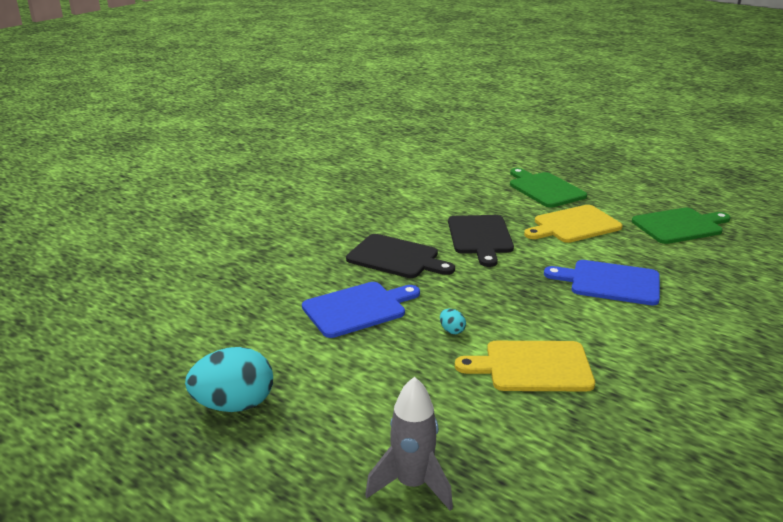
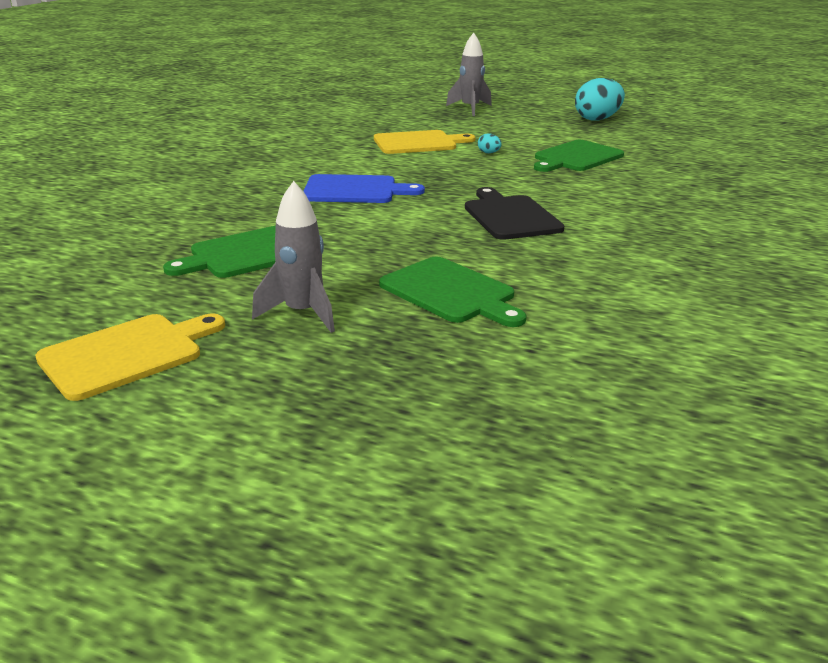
camera: 165 degrees right, 0 degrees up
(358, 308) = (576, 157): blue cutting board -> green cutting board
(396, 257) = (584, 190): black cutting board -> none
(574, 225) = (396, 240): yellow cutting board -> yellow cutting board (127, 354)
(629, 187) = (302, 313): none -> grey rocket

